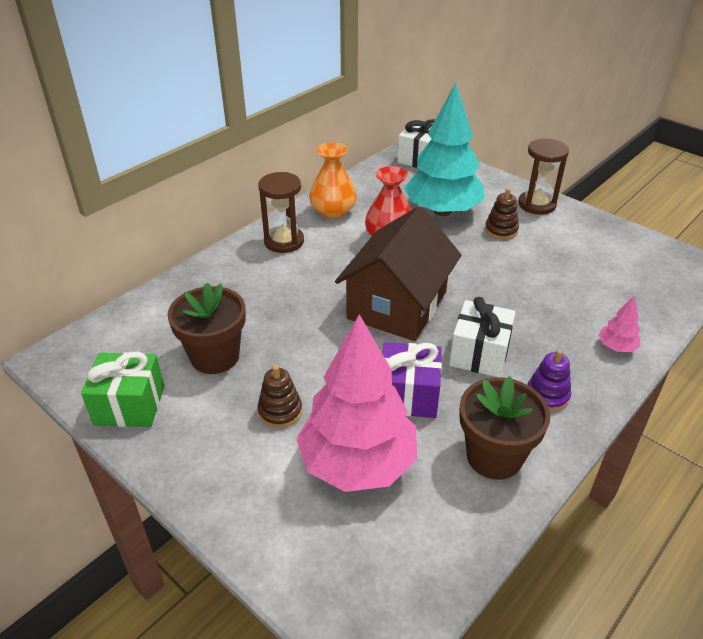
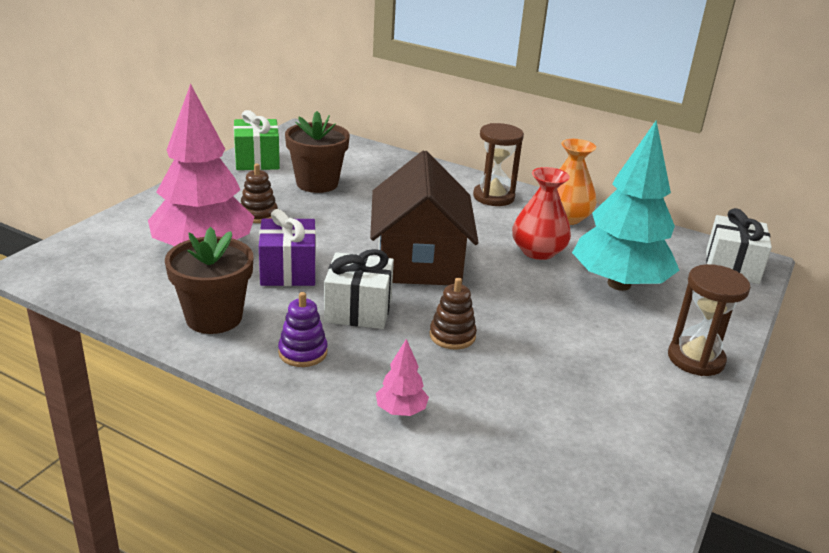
camera: 75 degrees right, 10 degrees down
(397, 305) = (419, 260): brown house -> brown house turned 75 degrees clockwise
(501, 230) = (606, 327): brown stacking toy -> brown stacking toy (452, 336)

